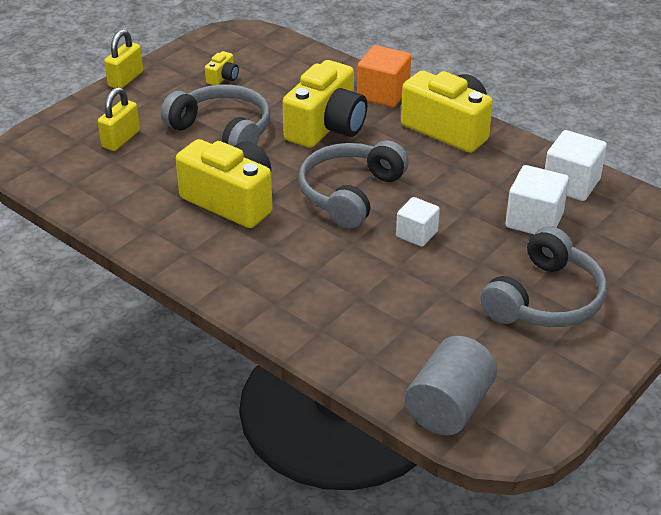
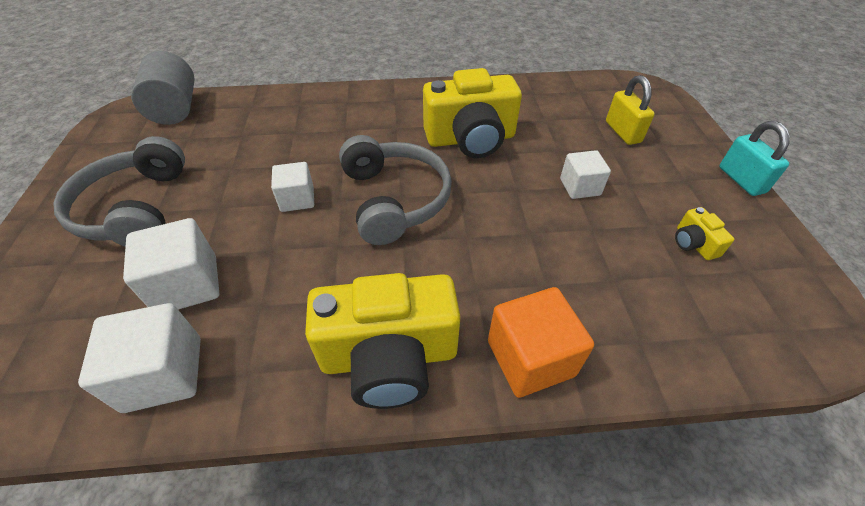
camera: 135 degrees right, 10 degrees up
(126, 79) = (741, 180): yellow padlock -> turquoise padlock
(223, 131) = (580, 187): grey headphones -> white cube
(326, 127) = (512, 255): yellow camera -> none

